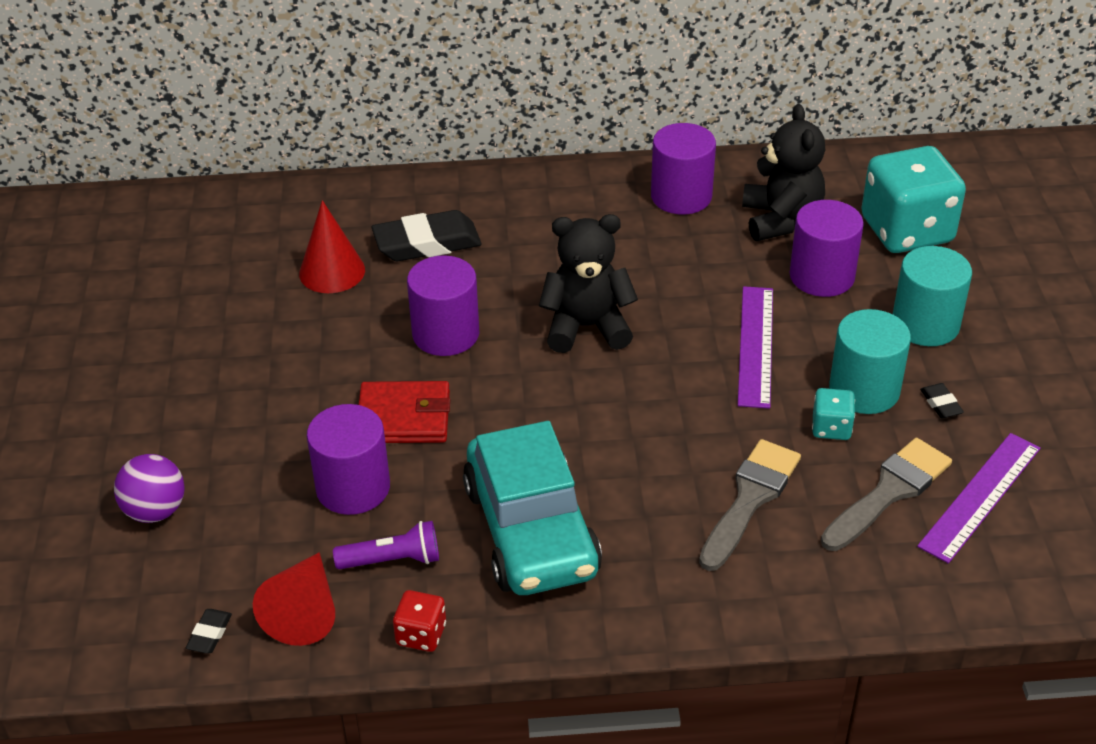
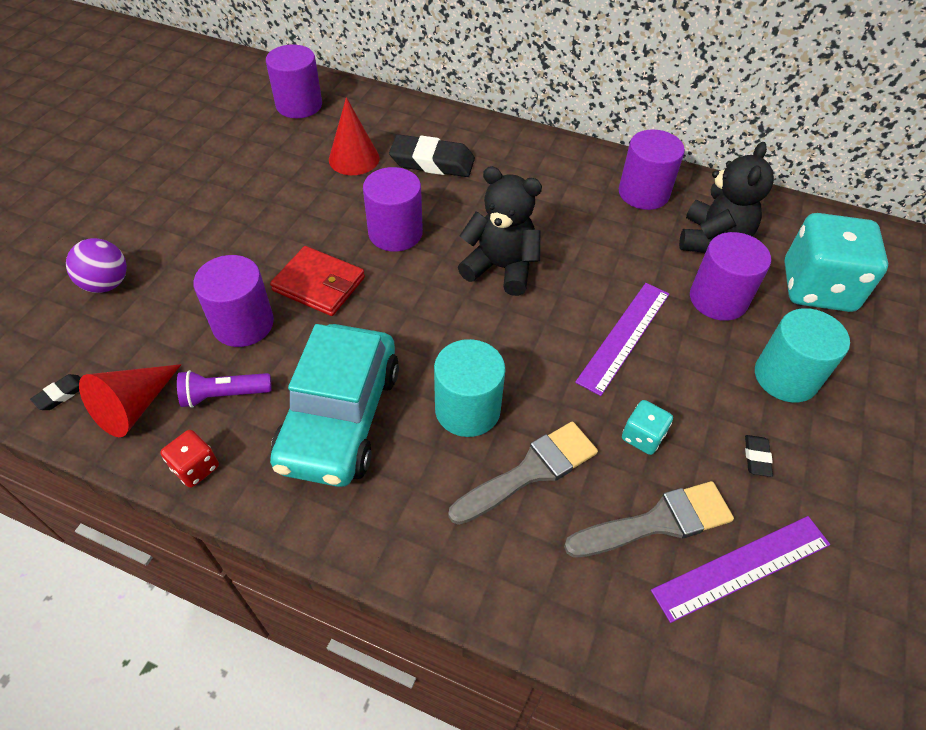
camera: 25 degrees right, 10 degrees up
(211, 233) = (299, 105): none -> purple cylinder
(392, 560) = (224, 395): purple flashlight -> purple flashlight turned 150 degrees clockwise
(864, 390) = (693, 414): turquoise cylinder -> turquoise cylinder (467, 409)

